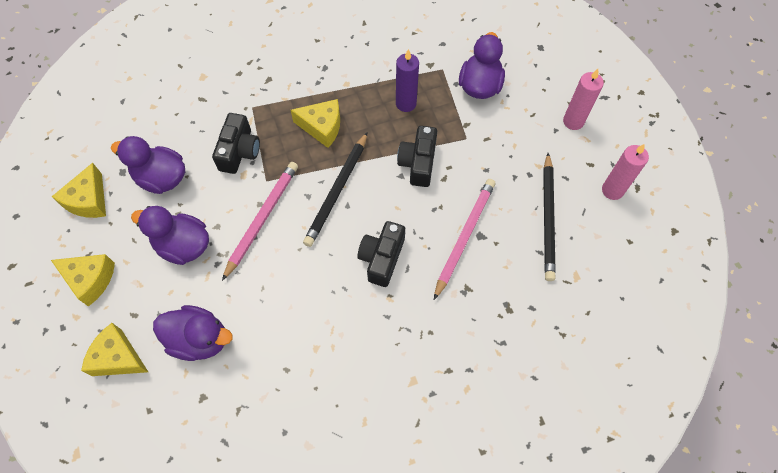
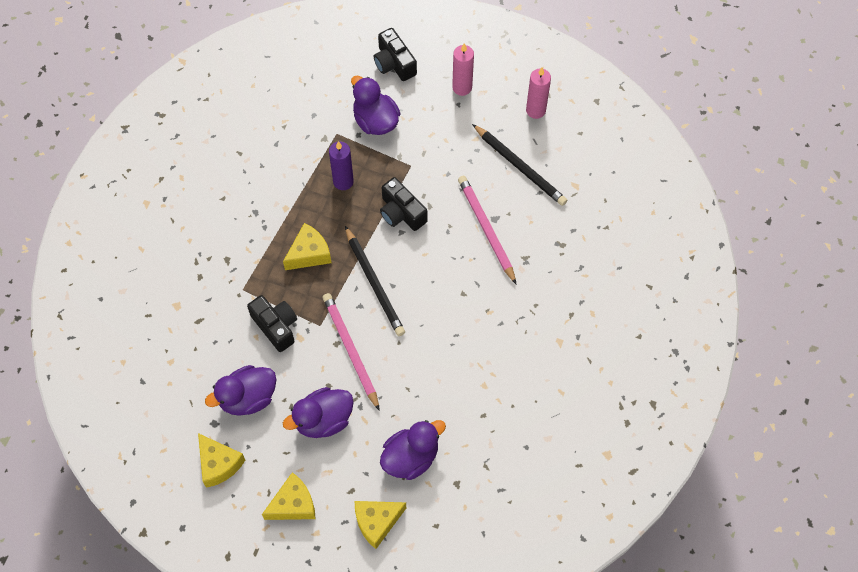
camera: 50 degrees left, 0 degrees up
(382, 258) = (455, 294): black camera -> black camera (394, 63)

